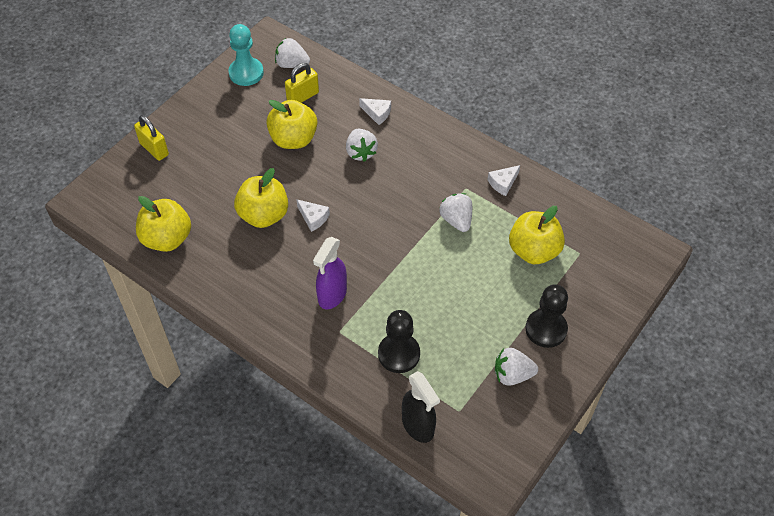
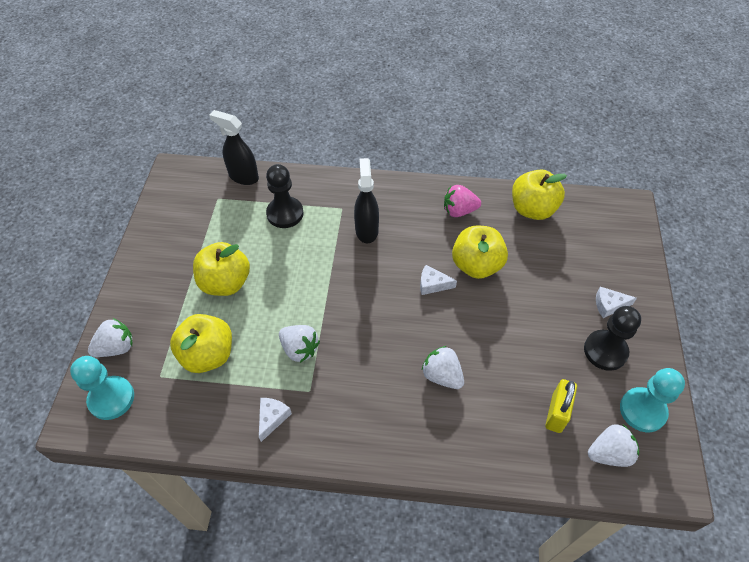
camera: 150 degrees right, 0 degrees up
(154, 149) = (628, 275): yellow padlock -> none
(232, 271) = (459, 211): none -> pink strawberry
(293, 139) = (519, 354): yellow apple -> yellow apple (225, 283)
(332, 295) = (366, 230): purple spray bottle -> black spray bottle
(377, 113) = (462, 436): white cheese -> white cheese (609, 305)
(512, 375) = (186, 239): white strawberry -> white strawberry (116, 347)
(546, 329) = (170, 287): black pawn -> black pawn (605, 351)
(624, 253) = (111, 398): none -> turquoise pawn

